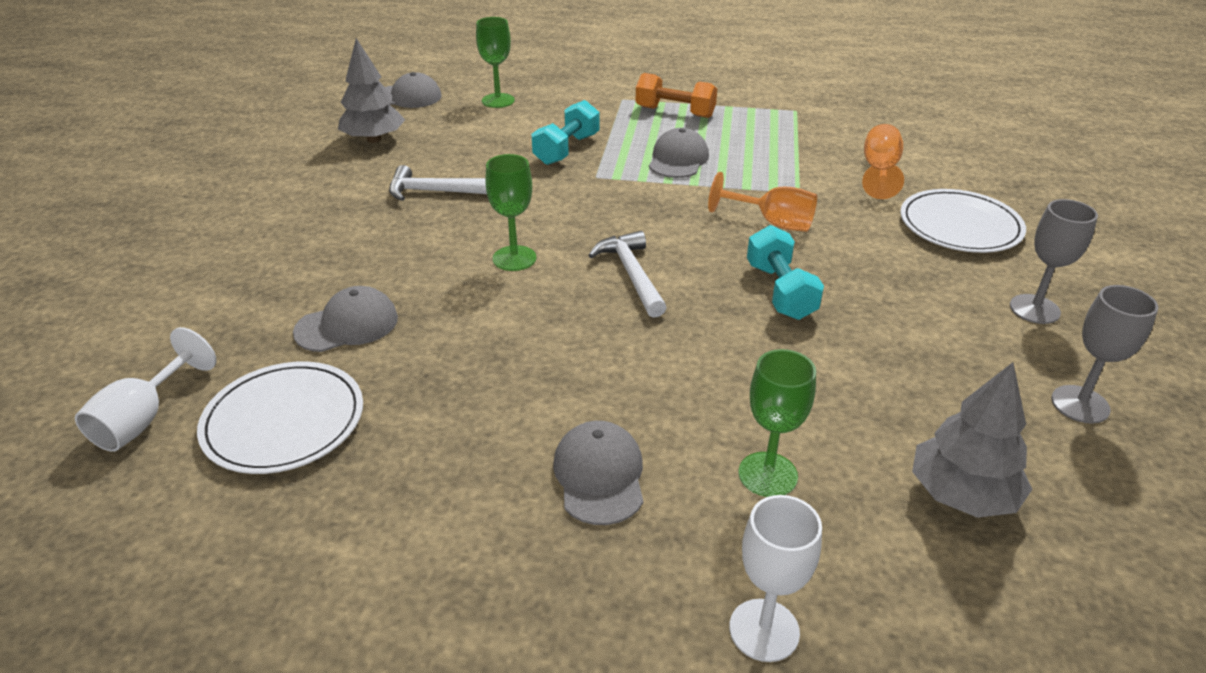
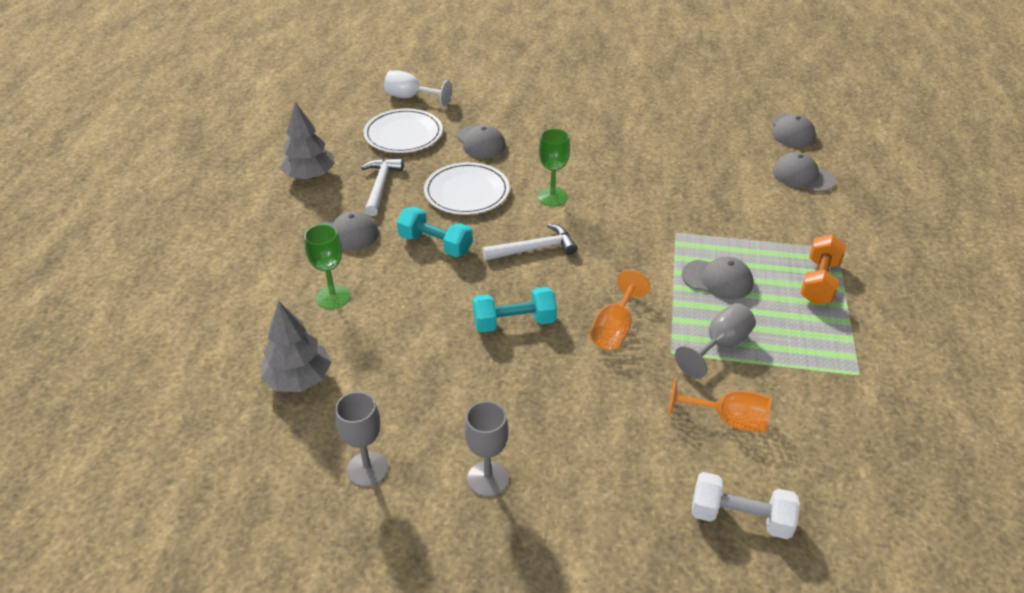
camera: 90 degrees right, 5 degrees up
(374, 139) = (710, 124): grey tree -> grey tree (309, 175)
(437, 192) = (637, 159): white hammer -> white hammer (380, 186)
(498, 101) = (802, 176): green goblet -> grey cap
(567, 149) = (719, 216): turquoise dumbbell -> turquoise dumbbell (435, 244)
(764, 630) = (235, 285): white goblet -> none
(780, 166) = (720, 345): none -> grey goblet
(960, 226) = (624, 461): white plate -> white plate (467, 192)
(989, 175) = (740, 517): none -> white dumbbell

